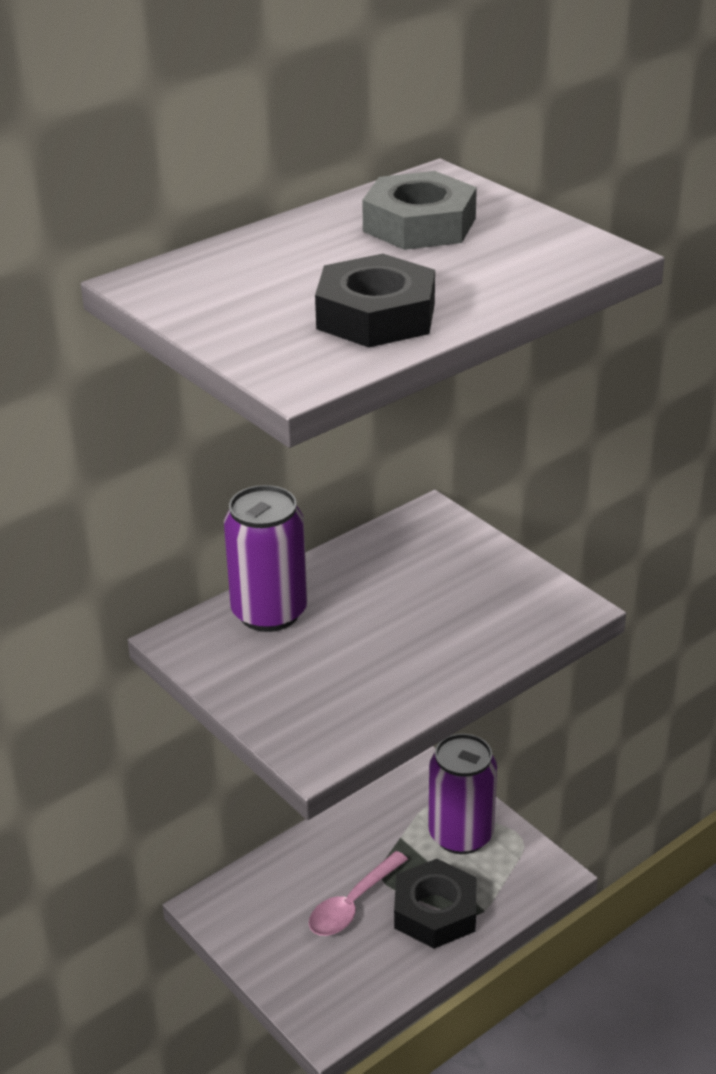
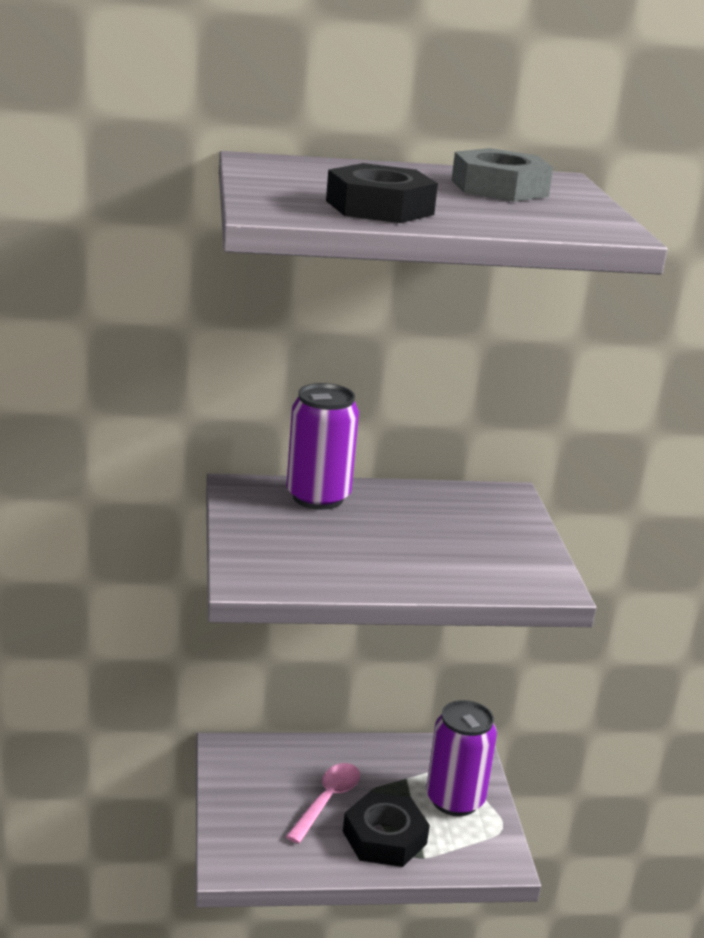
camera: 30 degrees right, 10 degrees down
(352, 904) = (327, 800): pink spoon -> pink spoon turned 135 degrees clockwise

